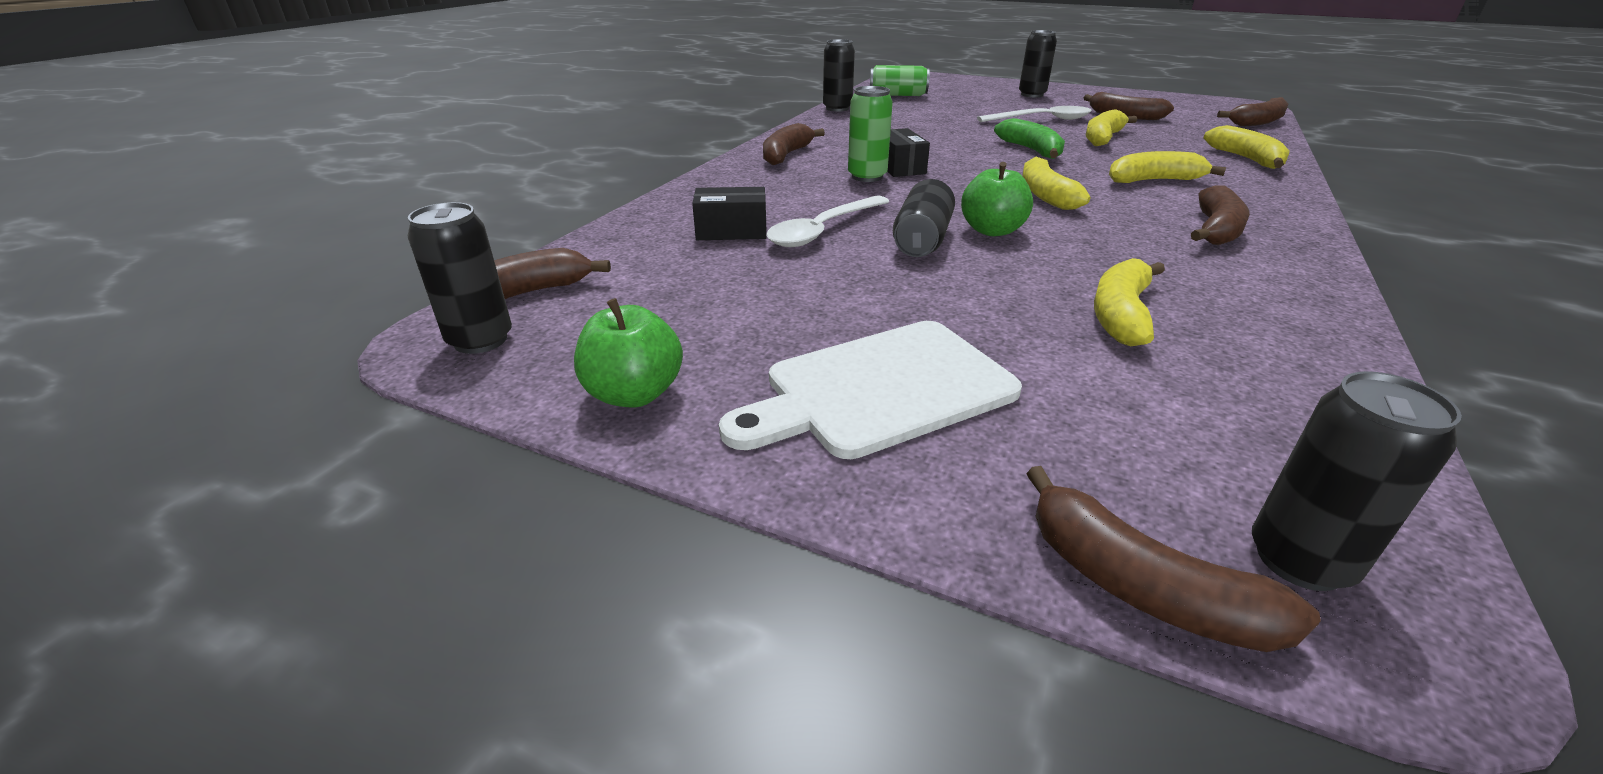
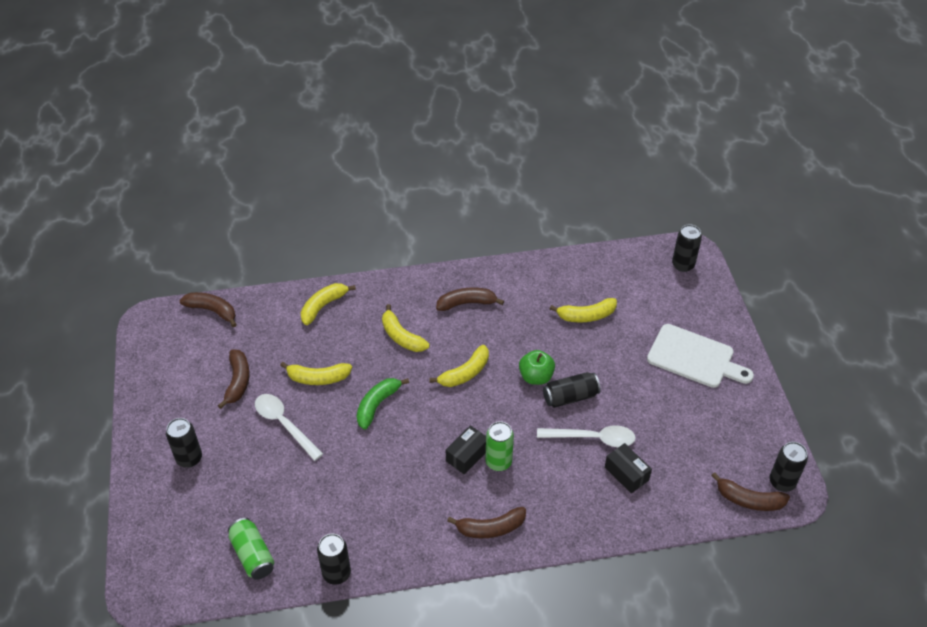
camera: 125 degrees left, 15 degrees up
(634, 394) = (757, 414): green apple -> none
(1140, 586) = (717, 287): brown banana -> none

